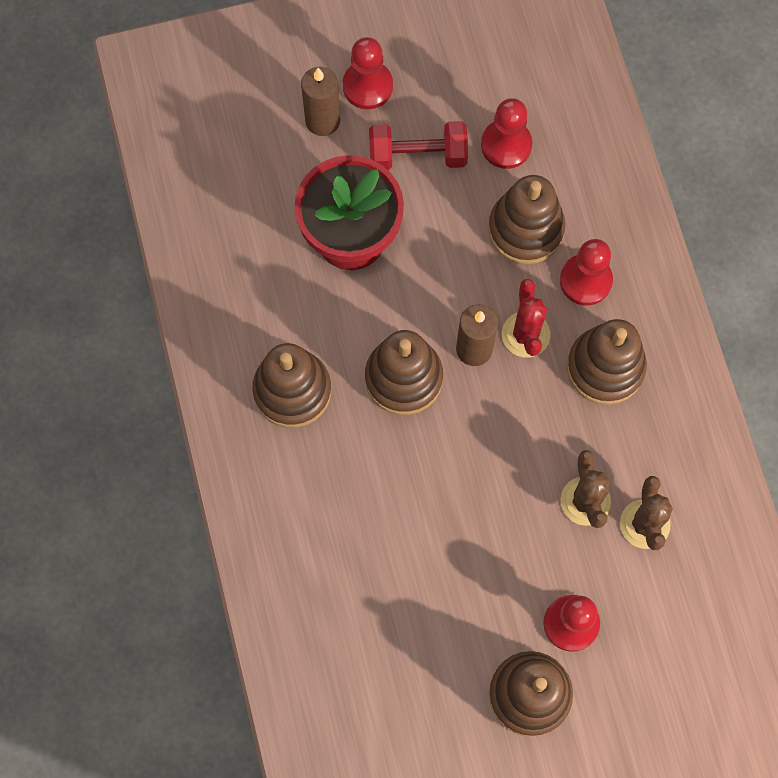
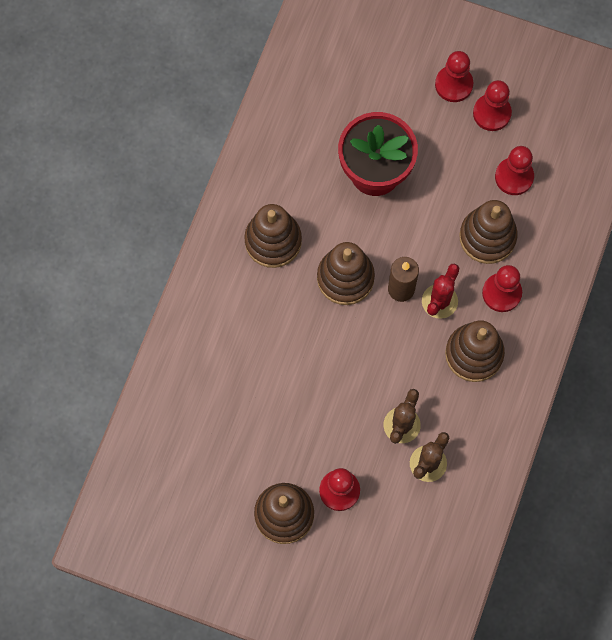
camera: 35 degrees right, 0 degrees up
(322, 121) = (410, 88): brown candle -> none
(417, 155) = (453, 148): red dumbbell -> none
(431, 91) = (492, 113): none -> red pawn

